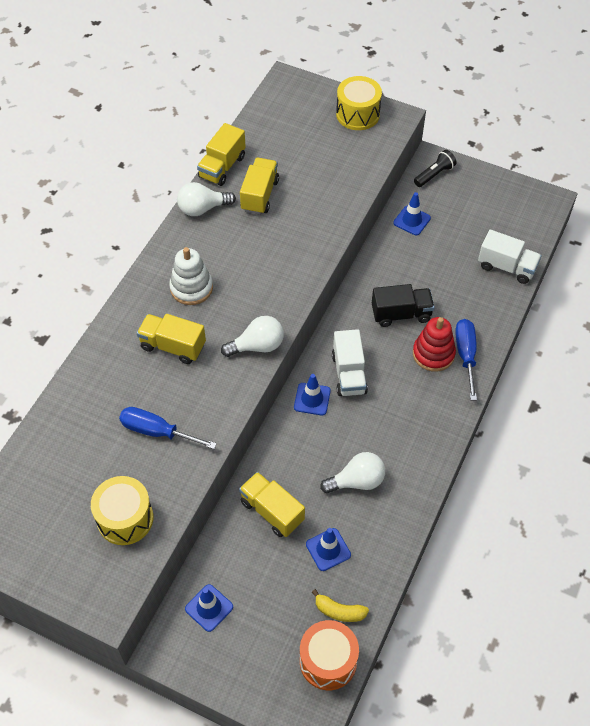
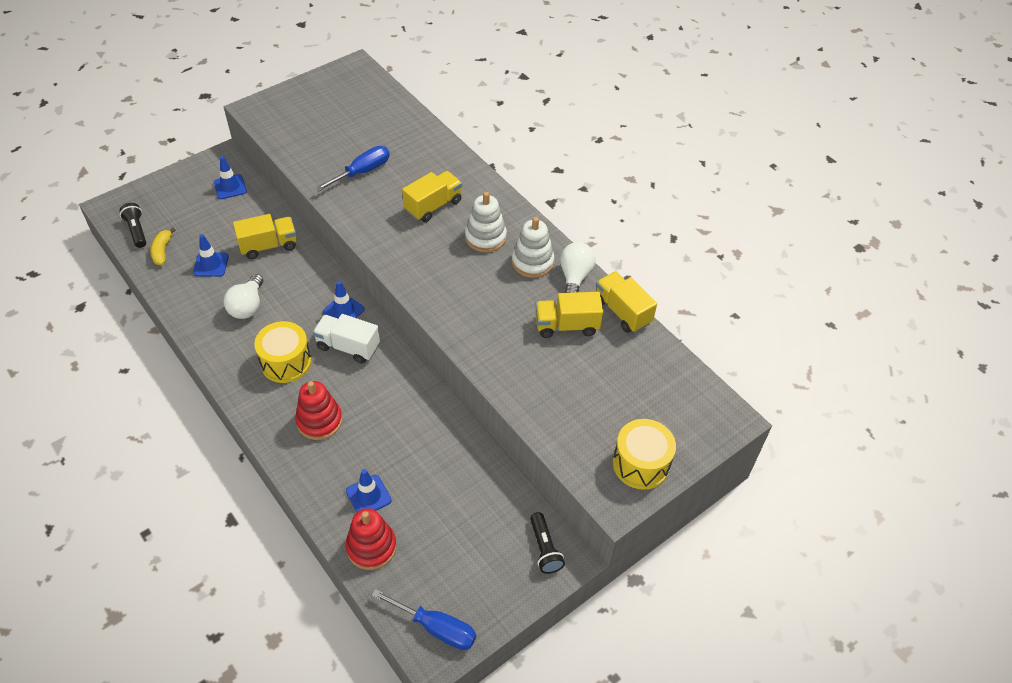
camera: 115 degrees right, 5 degrees down
(125, 518) = (307, 135): yellow drum -> yellow drum (286, 362)
(202, 243) = (532, 262): none -> white stacking toy
(257, 346) = (393, 256): white light bulb -> none
(259, 195) = (566, 325): yellow truck -> yellow truck turned 135 degrees clockwise
(328, 661) = (136, 231): orange drum -> black flashlight
(339, 611) = (162, 251): yellow banana -> yellow banana turned 45 degrees counterclockwise
(401, 314) = (381, 418): black truck -> none
(412, 220) = (490, 489): blue traffic cone -> blue traffic cone (368, 496)
(466, 355) = (298, 447): blue screwdriver -> blue screwdriver (436, 628)
(506, 267) = (371, 547): white truck -> red stacking toy

